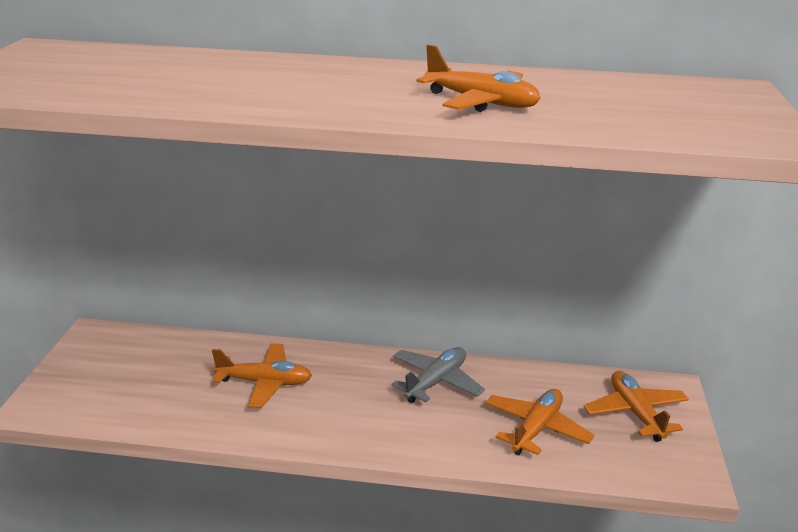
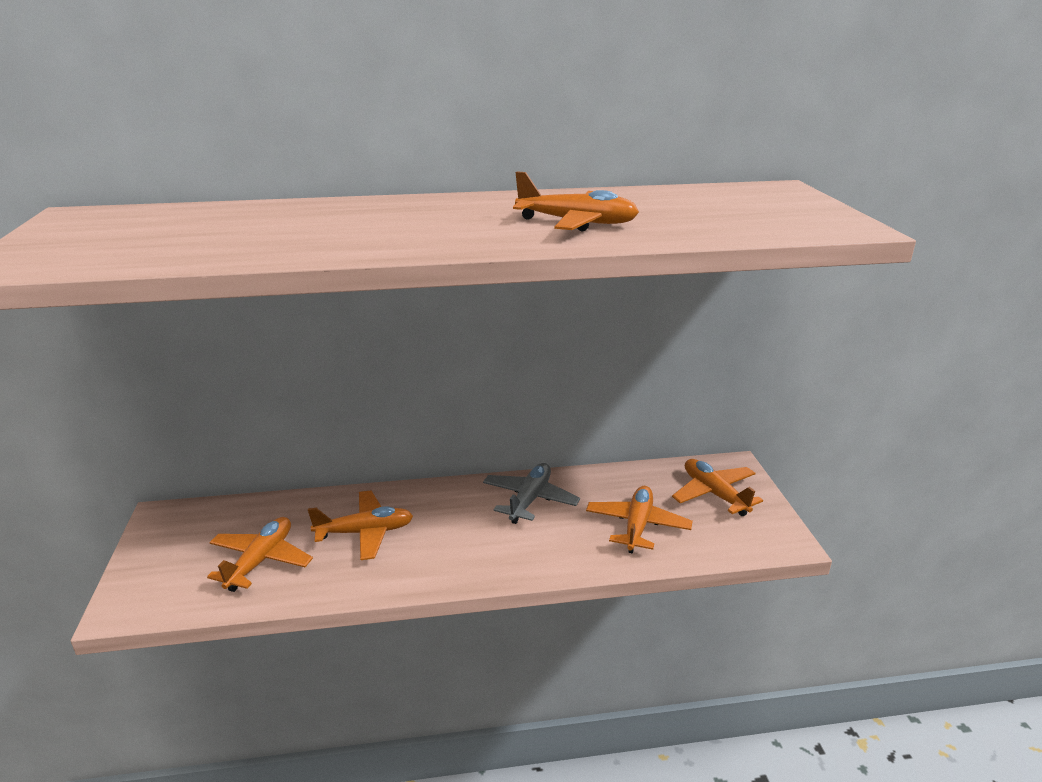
camera: 15 degrees left, 0 degrees up
(162, 390) = (261, 560): none -> orange plane

